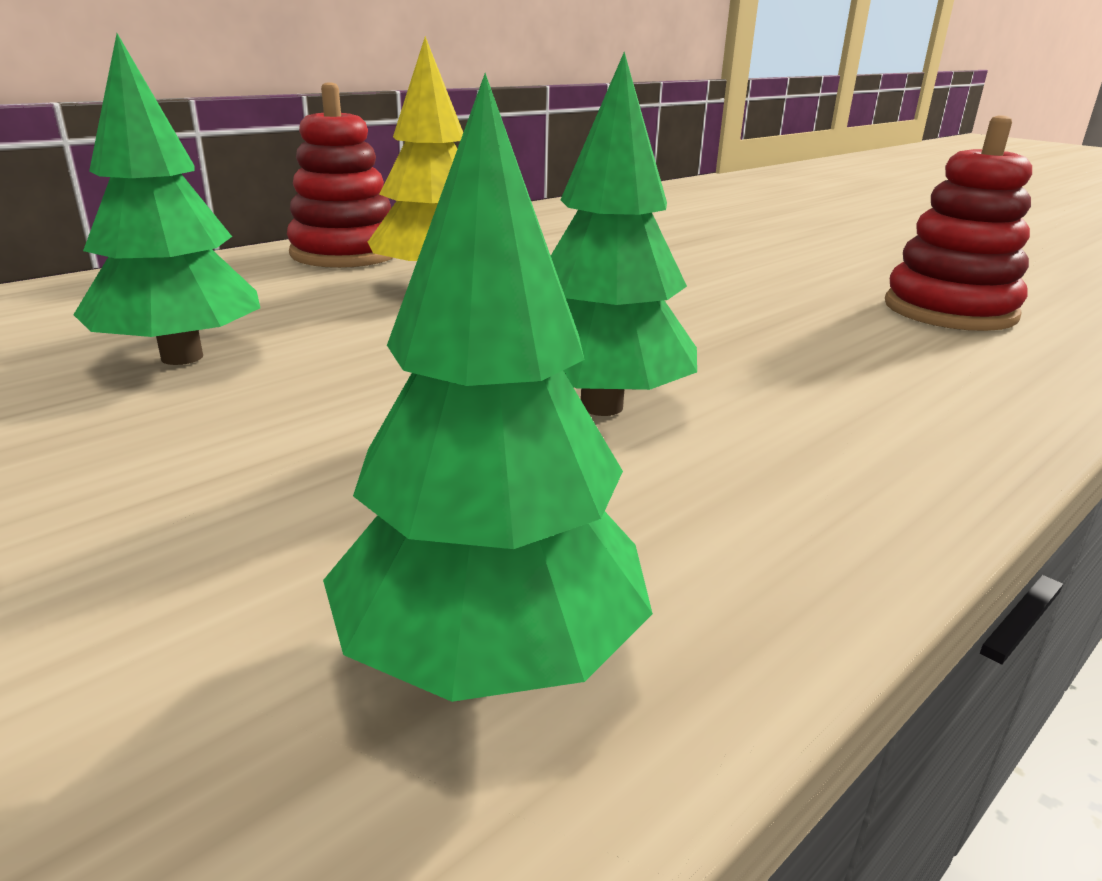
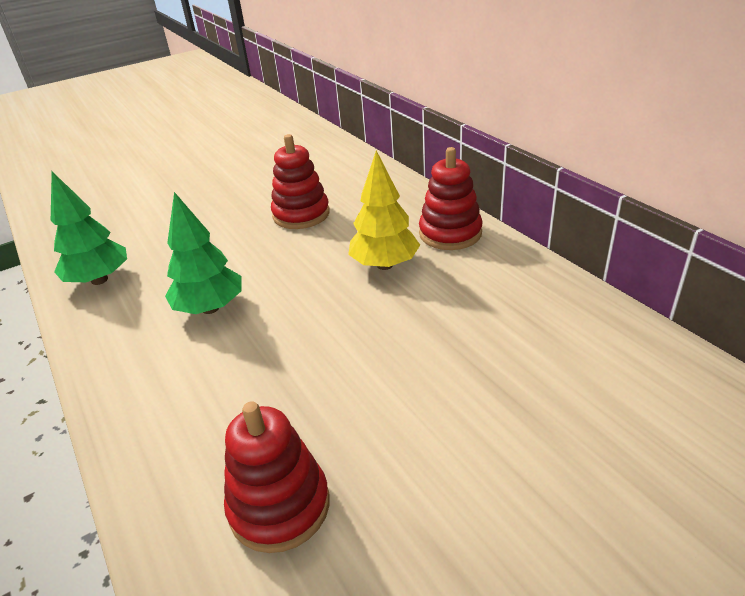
camera: 105 degrees right, 10 degrees up
(181, 357) = (301, 214): green tree -> red stacking toy

